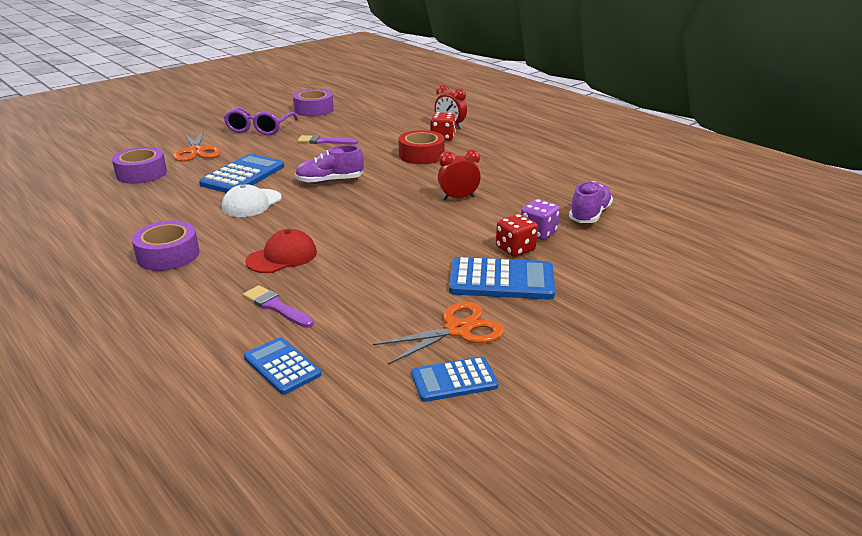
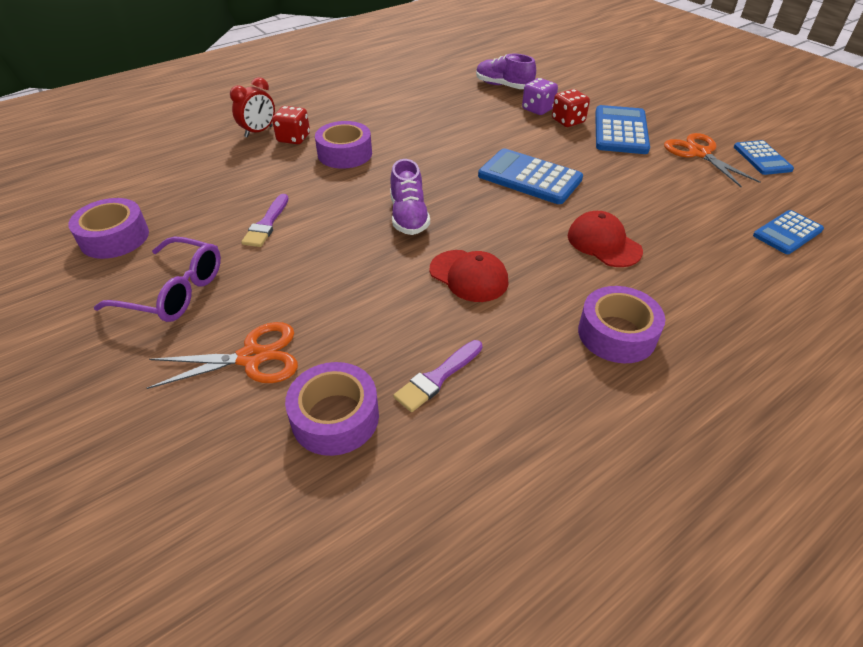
camera: 85 degrees left, 15 degrees up
(243, 175) = (373, 292): blue calculator -> blue calculator (529, 178)
(251, 203) = (469, 276): white cap -> red cap
(276, 307) = (700, 241): purple brush -> purple brush (437, 378)
(421, 155) = (345, 154): red tape -> purple tape
(458, 198) = (465, 139): red clock -> none

